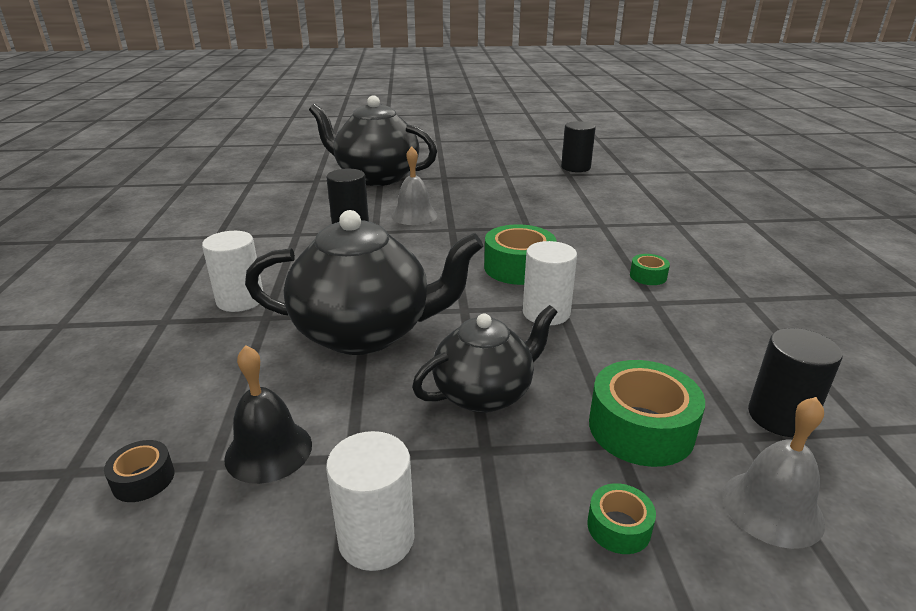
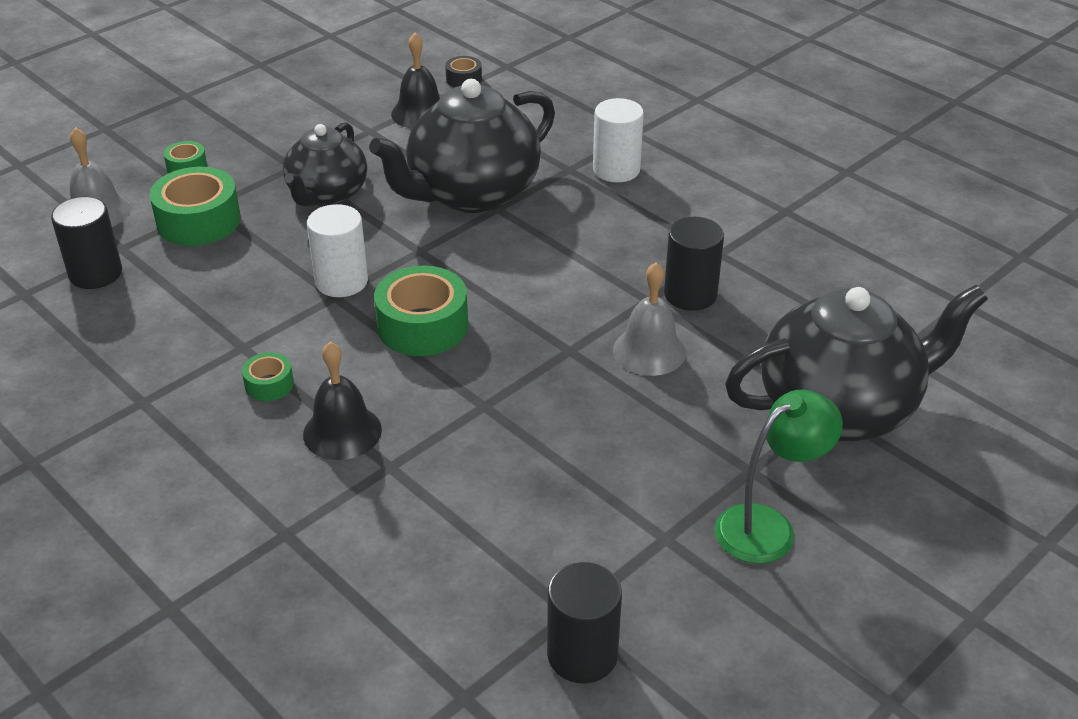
camera: 140 degrees right, 10 degrees up
(376, 538) = (311, 112): white cylinder -> none
(464, 167) = (768, 526): none -> green lamp
(617, 243) = (342, 432): none -> black bell

